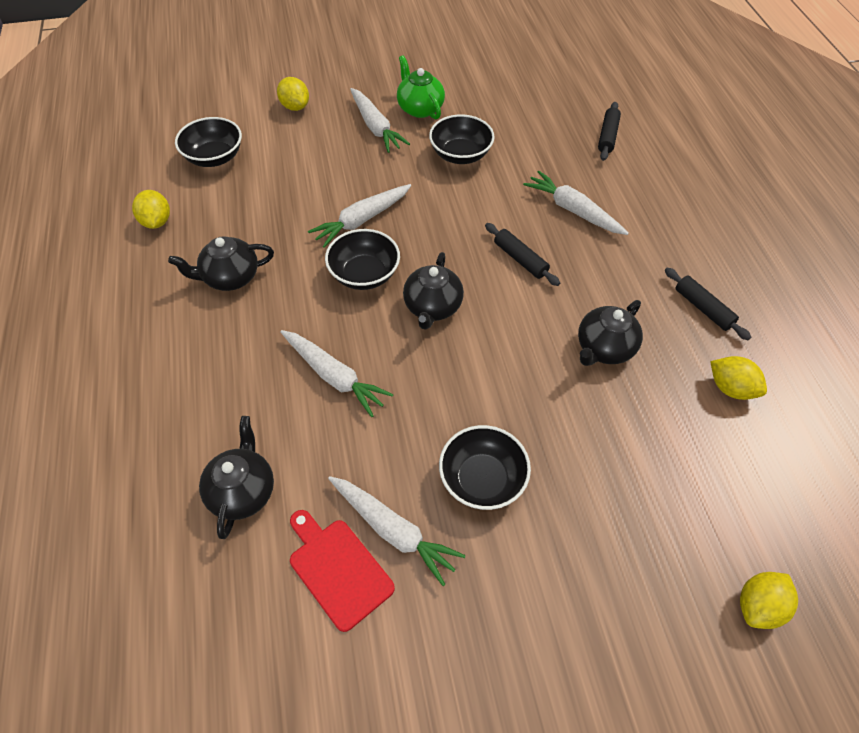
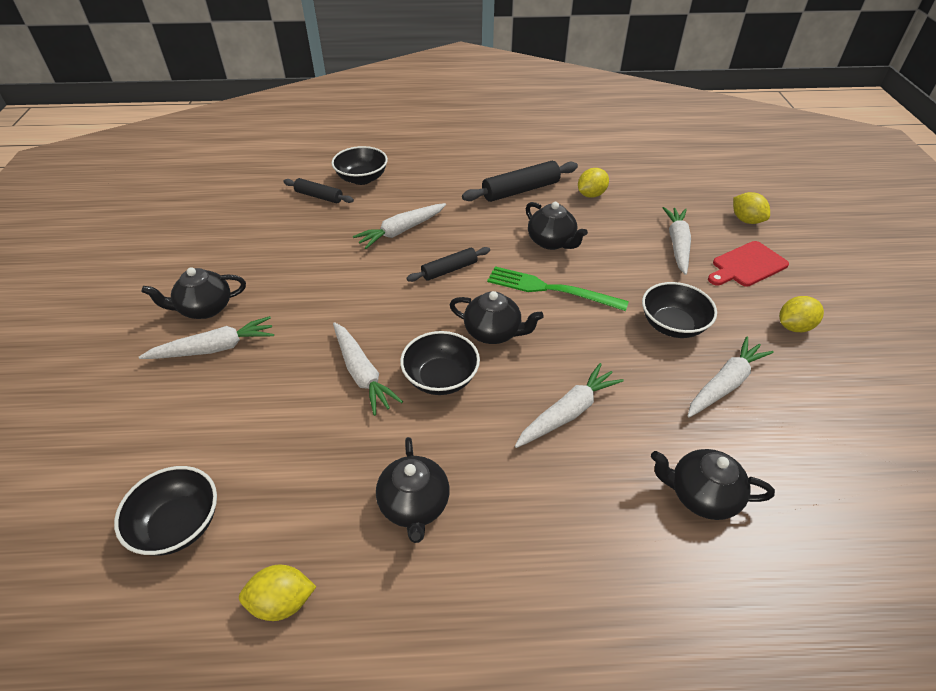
camera: 80 degrees left, 10 degrees down
(295, 106) = (125, 424): yellow lemon -> yellow lemon (794, 327)
(338, 569) = (766, 424): red cutting board -> red cutting board (747, 265)
(419, 108) = (204, 308): green teapot -> black teapot
(460, 155) = (296, 288): black bowl -> black bowl (362, 178)
(514, 352) = (551, 289): none -> green fork
(652, 496) = (677, 244): none -> white carrot
(703, 308) = (520, 190): black rolling pin -> black rolling pin, size x1.61

